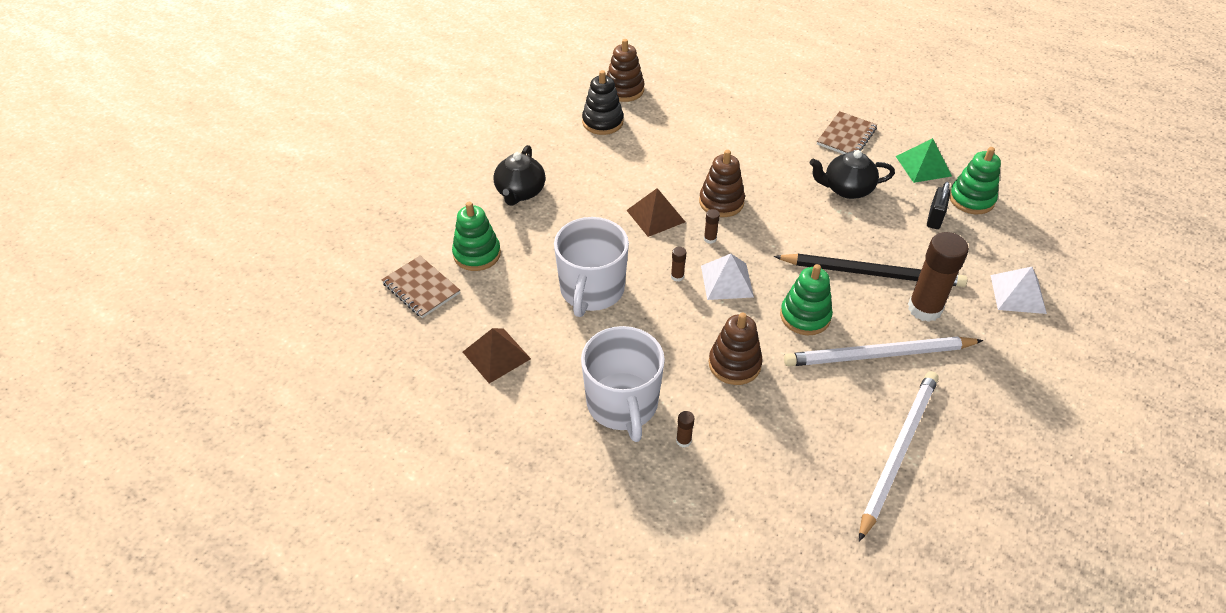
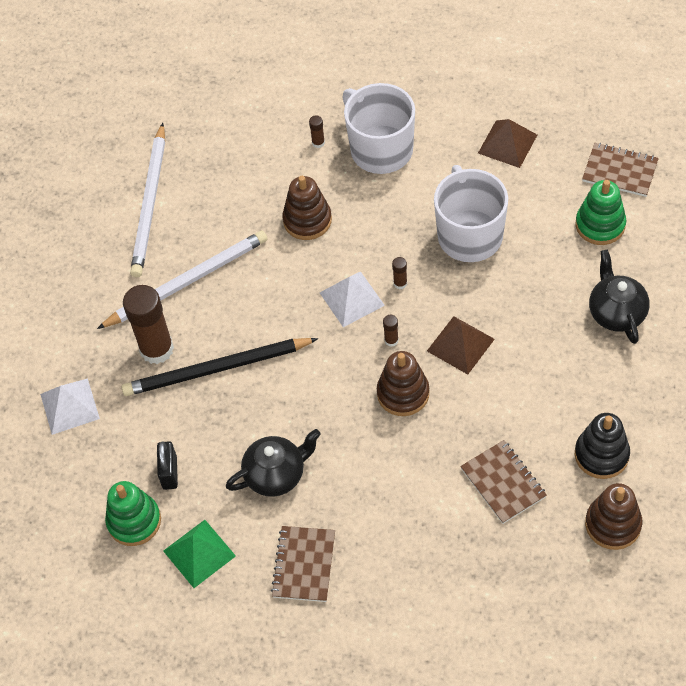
camera: 160 degrees right, 10 degrees up
(680, 130) = (503, 483): none -> brown notebook
(805, 316) = (264, 292): green stacking toy -> none

